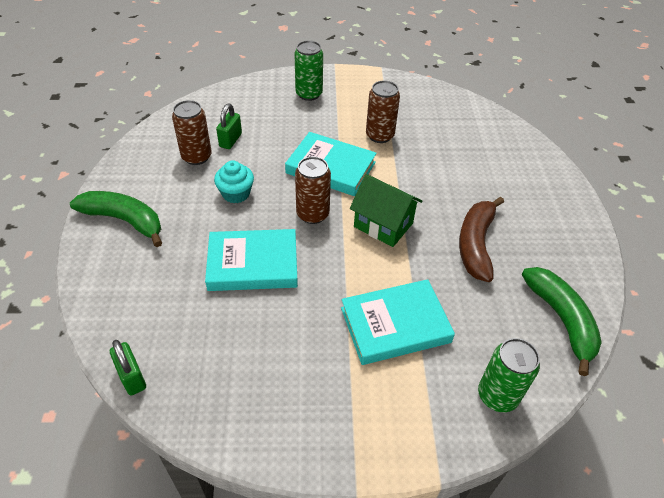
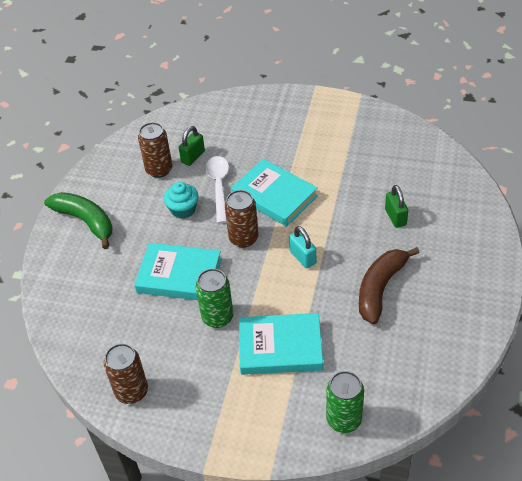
camera: 20 degrees right, 0 degrees up
(132, 377) = (63, 351): green padlock -> green padlock (395, 217)
(268, 166) = (219, 187): none -> white spoon
(309, 94) = (279, 117): green can -> green can (217, 317)
(380, 135) = (332, 169): brown can -> brown can (131, 391)
(383, 225) = (302, 257): green house -> turquoise padlock
(561, 319) = (429, 368): green banana -> none

